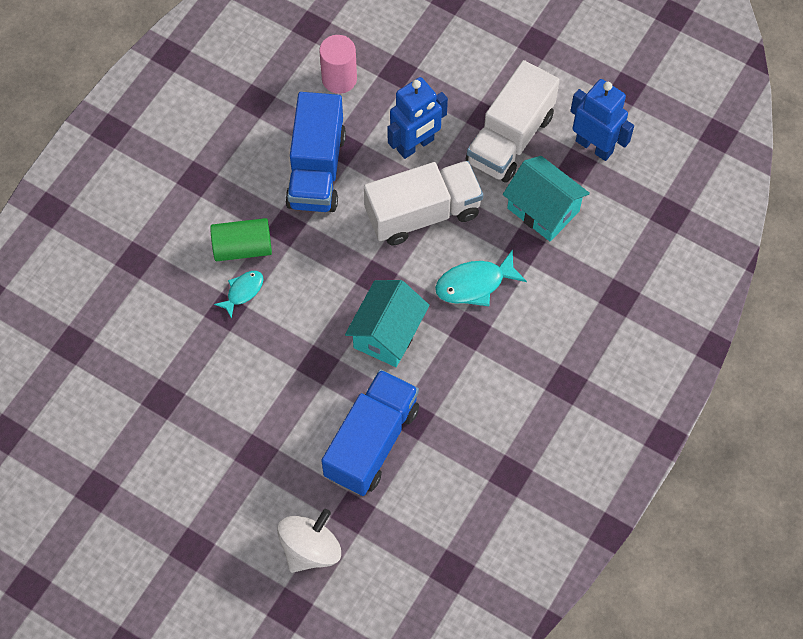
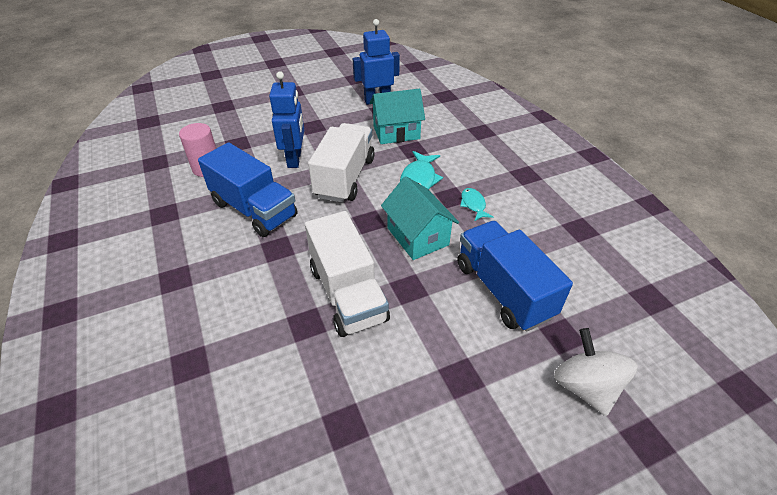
camera: 55 degrees left, 20 degrees down
(242, 248) = (264, 282): green cylinder -> none
(243, 291) = (301, 302): turquoise fish -> turquoise fish (473, 204)
(510, 138) = (337, 124): white truck -> white truck (347, 294)

